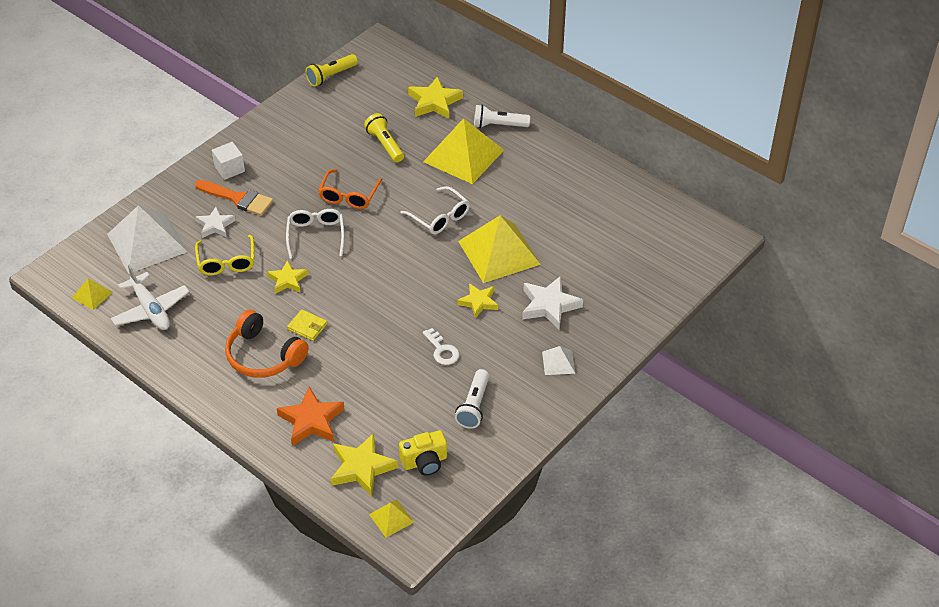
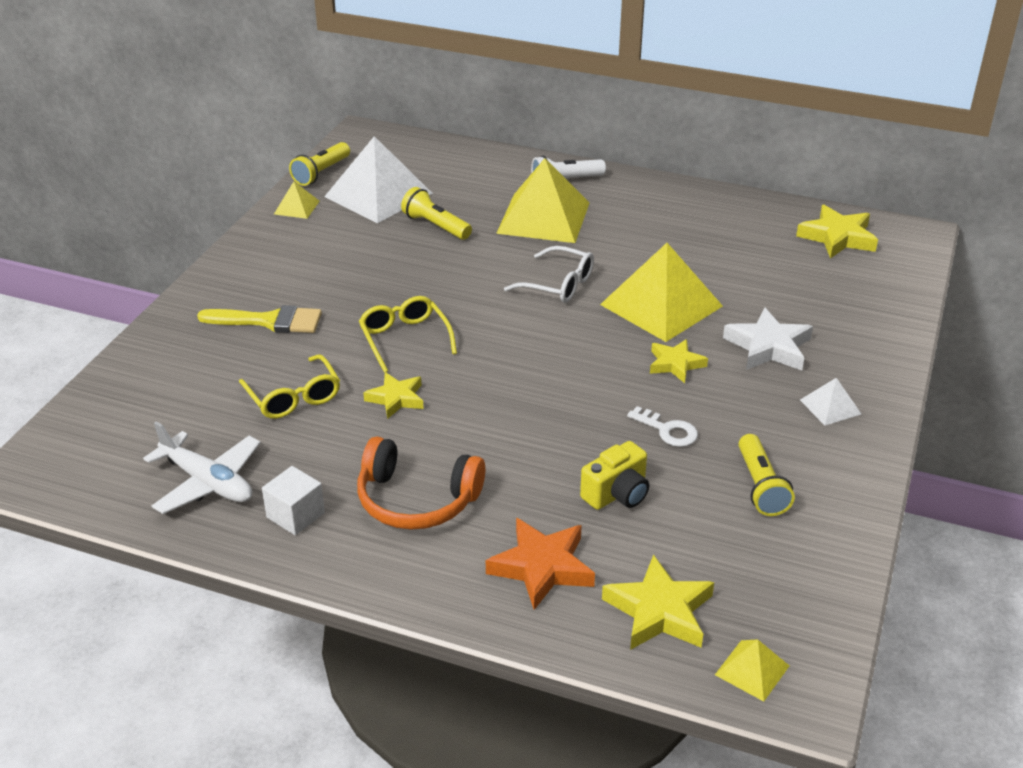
camera: 20 degrees left, 10 degrees down
(92, 295) = (103, 485): yellow pyramid -> yellow pyramid (297, 207)
(147, 243) = (159, 400): white pyramid -> white pyramid (378, 195)
(215, 225) = (252, 358): white star -> none
(229, 169) = (238, 291): white cube -> white cube (295, 515)
(238, 199) = (269, 321): orange brush -> yellow brush
(307, 327) = (459, 448): yellow wallet -> none
(316, 235) = (405, 339): white glasses -> yellow glasses
(349, 196) = (423, 287): orange glasses -> none
(425, 462) = (745, 577): yellow camera -> yellow camera (617, 494)
(434, 102) = (470, 174): yellow star -> yellow star (837, 237)
(474, 406) = (760, 486): white flashlight -> yellow flashlight

